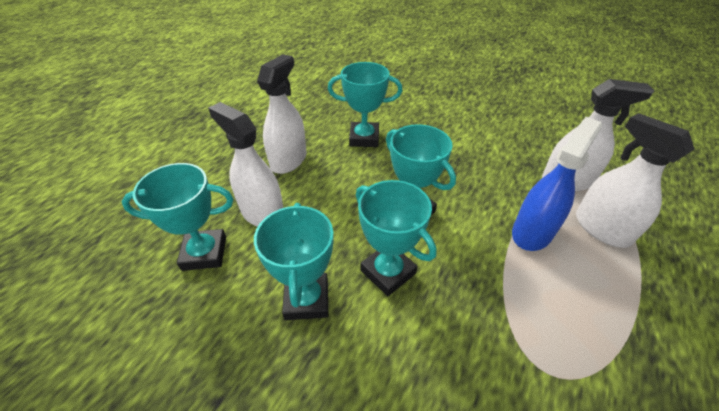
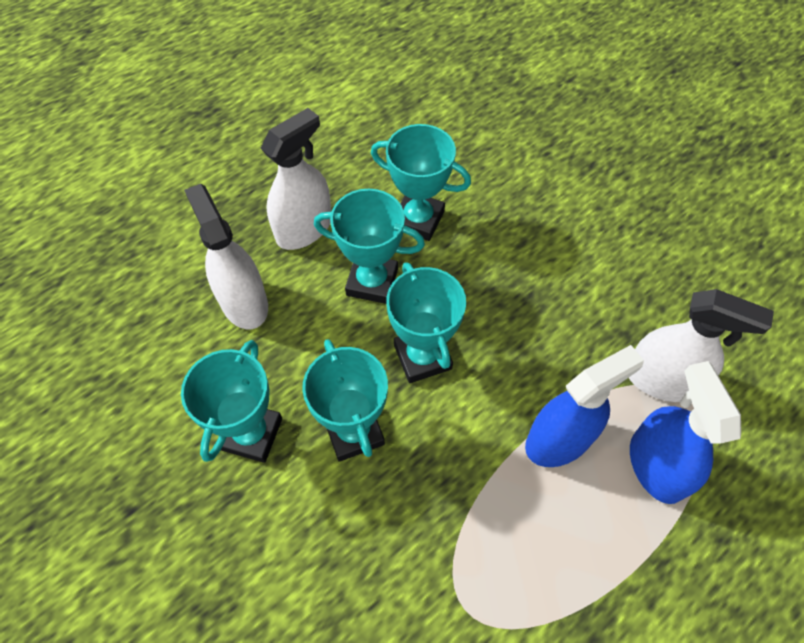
camera: 20 degrees right, 15 degrees up
(204, 253) = (164, 338): turquoise trophy -> turquoise trophy (372, 282)
(601, 228) = (656, 466): white spray bottle -> blue spray bottle

